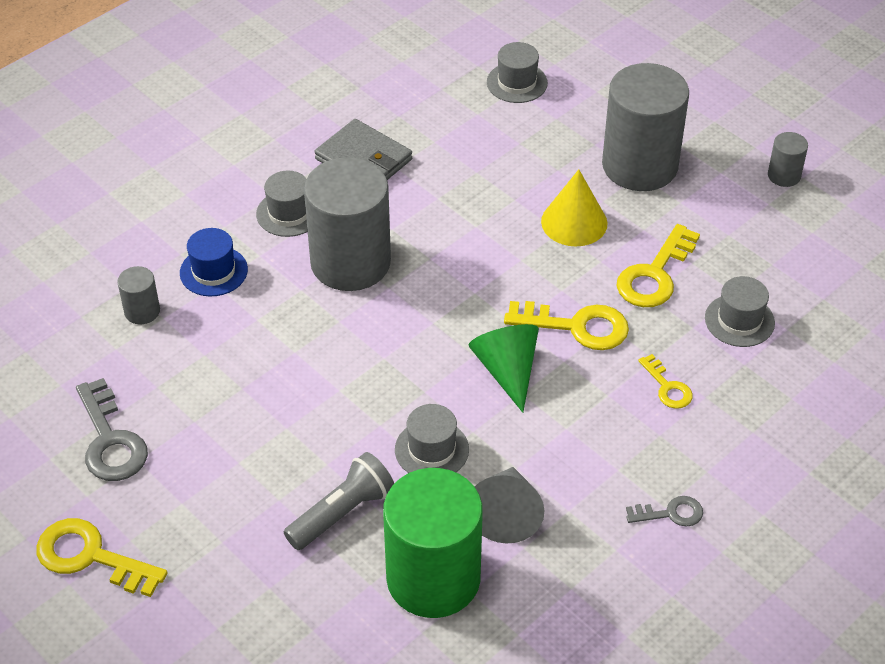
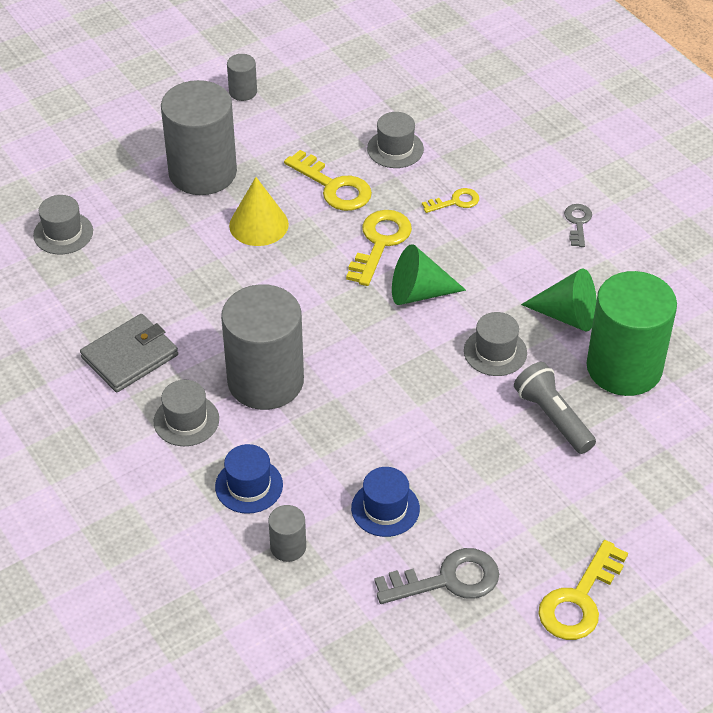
camera: 80 degrees left, 0 degrees up
(196, 379) = (385, 508): none -> blue hat
(506, 514) = (567, 315): grey cone -> green cone

